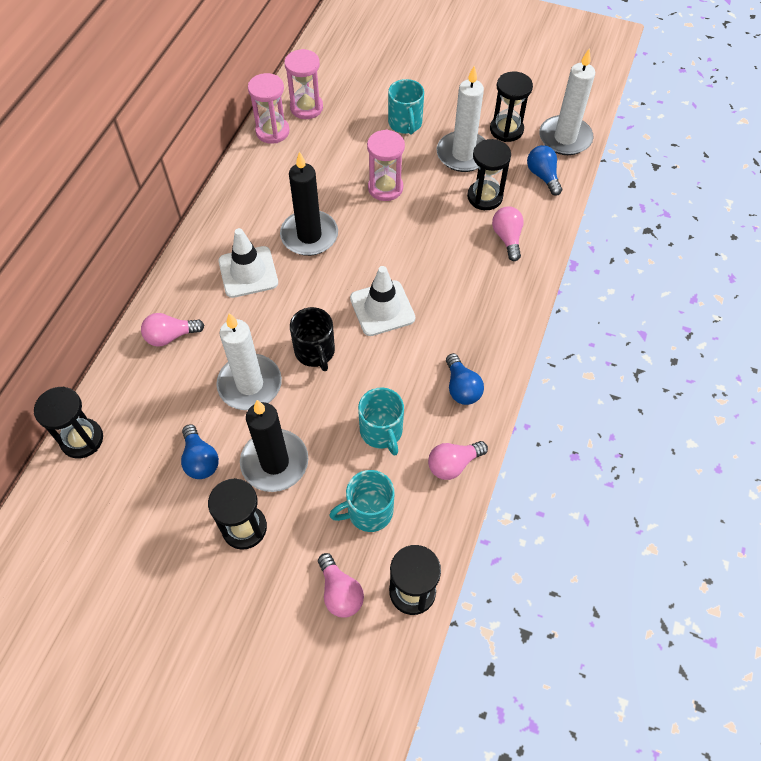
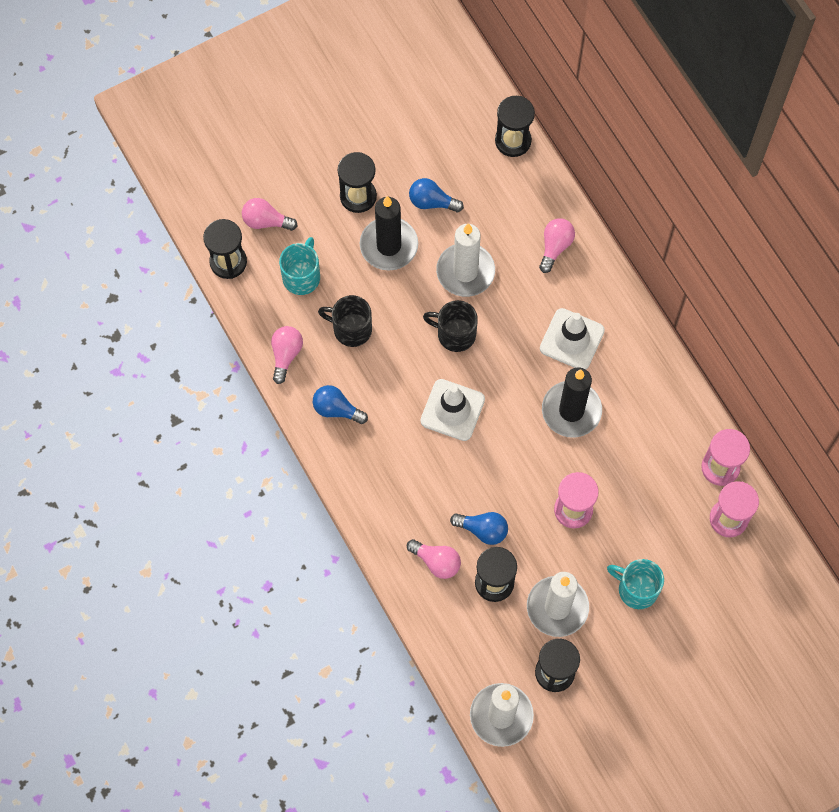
camera: 130 degrees right, 10 degrees up
(381, 431) = (351, 329): turquoise mug -> black mug
(543, 176) = (475, 653): blue light bulb -> blue light bulb (483, 530)

